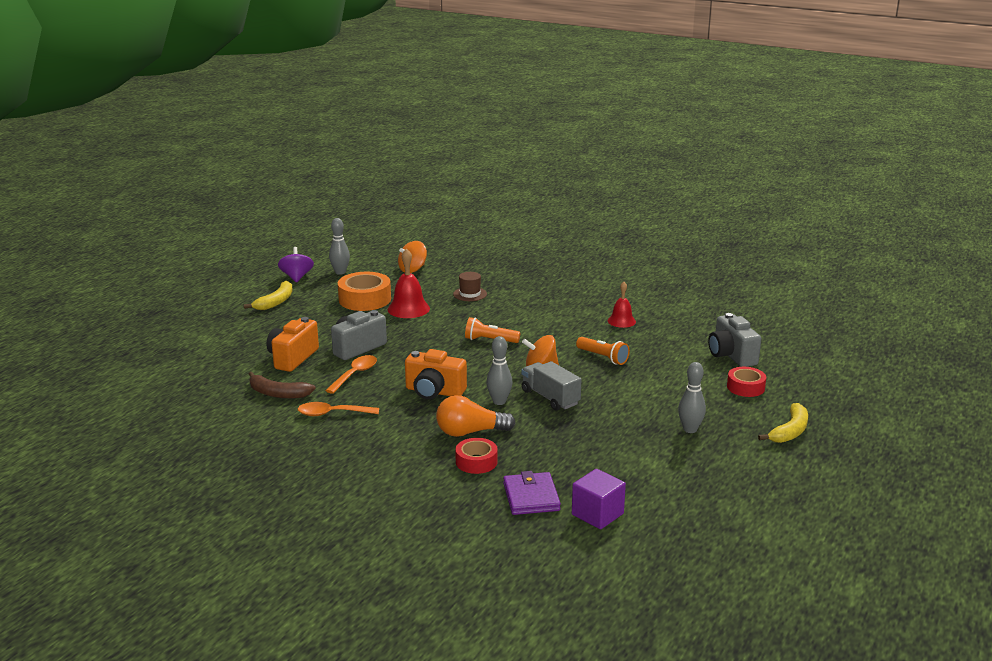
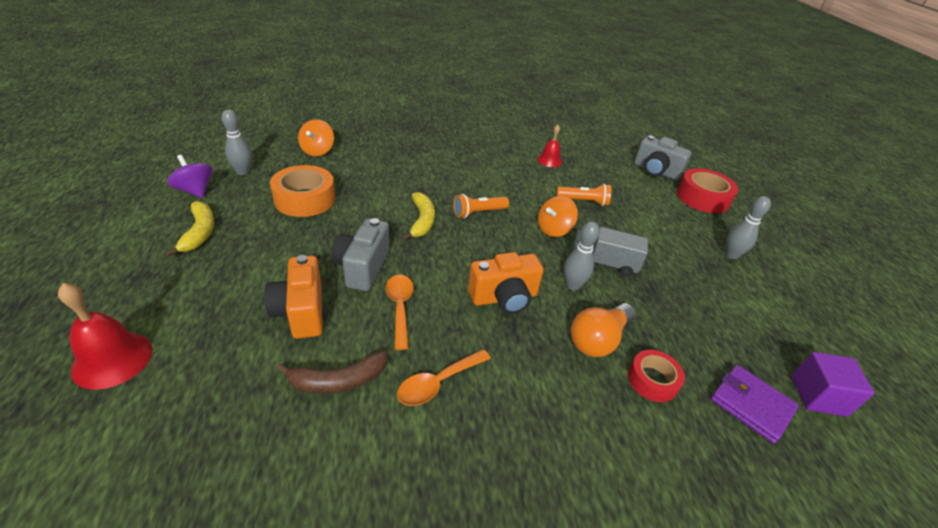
camera: 40 degrees left, 15 degrees up
(408, 309) = (363, 198): red bell -> red bell (112, 359)
(470, 294) = (401, 165): brown hat -> none
(745, 387) = (702, 198): red tape -> red tape, size x1.63
(790, 431) = (780, 230): yellow banana -> yellow banana (422, 221)

